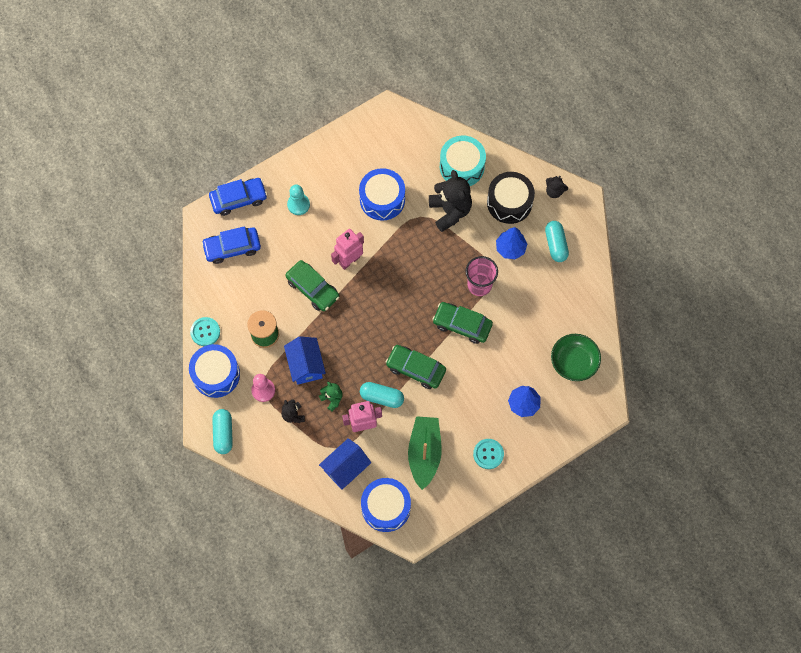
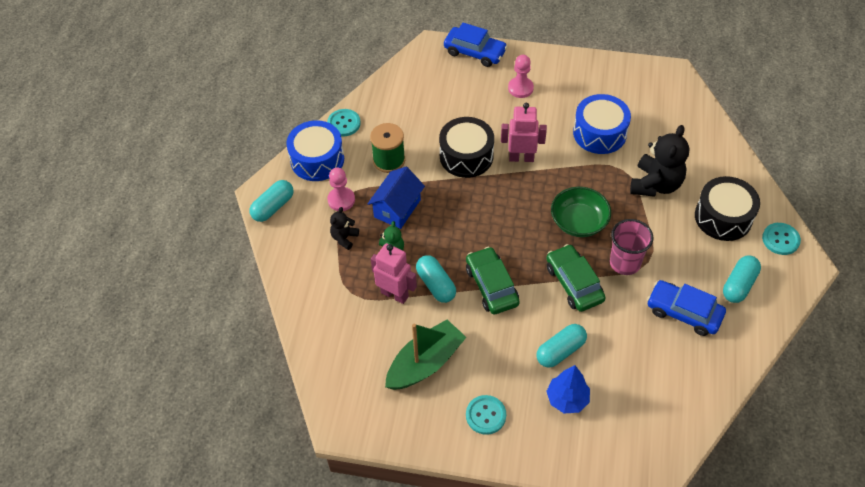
camera: 45 degrees right, 15 degrees down
(232, 247) = (432, 81): blue car -> blue car (684, 312)
(298, 204) = (520, 88): turquoise pawn -> pink pawn
(312, 289) = (466, 156): green car -> black drum
(345, 468) = (342, 316): blue house -> none
(386, 507) = (341, 380): blue drum -> none
(462, 166) = (702, 158): turquoise drum -> none
(493, 377) = (560, 351): none -> turquoise capsule
(510, 248) = (687, 255): blue tree -> none
(554, 191) = (780, 239): black teddy bear -> turquoise button
(574, 362) = (658, 403): green bowl -> green bowl (579, 222)

